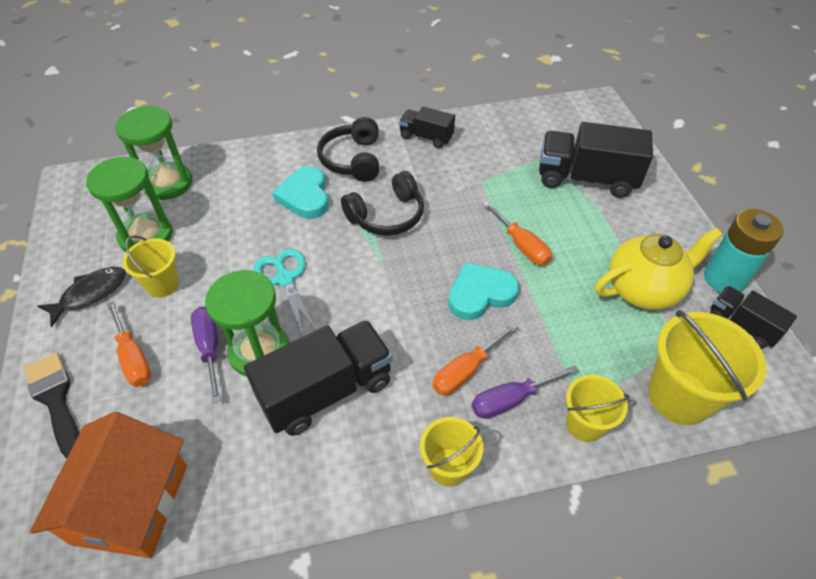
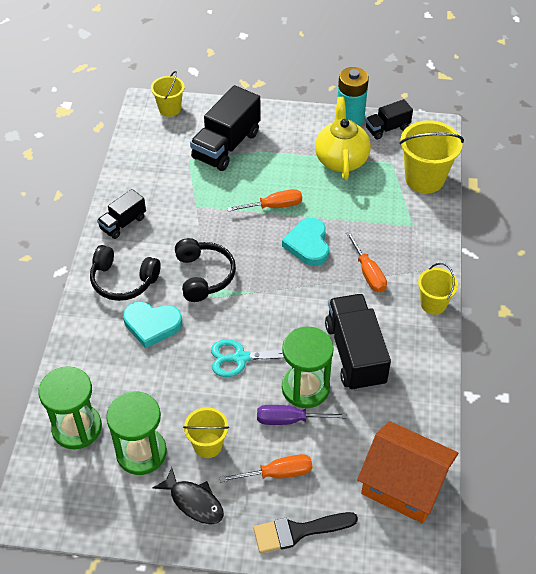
camera: 70 degrees left, 0 degrees up
(90, 294) = (194, 502): black fish -> black fish turned 150 degrees clockwise
(511, 400) = (398, 257): purple screwdriver -> none
(585, 424) = (427, 229): yellow bucket -> yellow bucket (170, 109)

